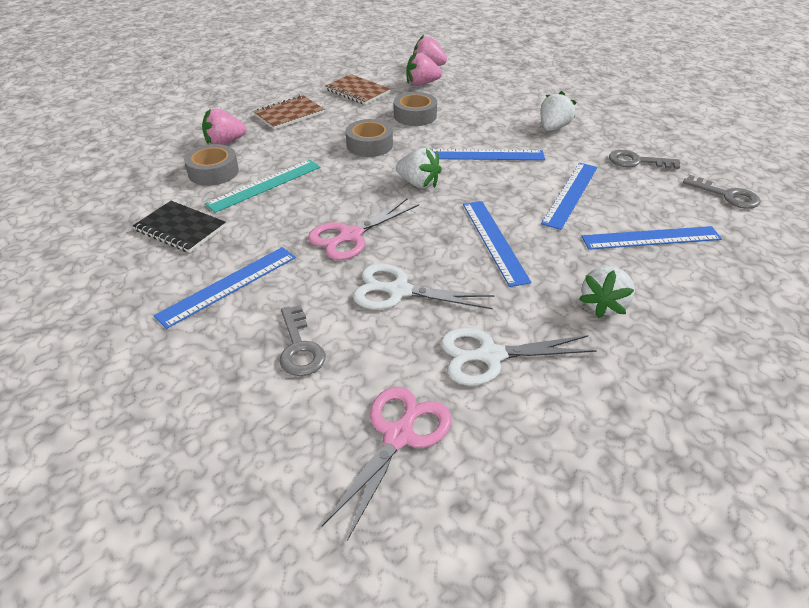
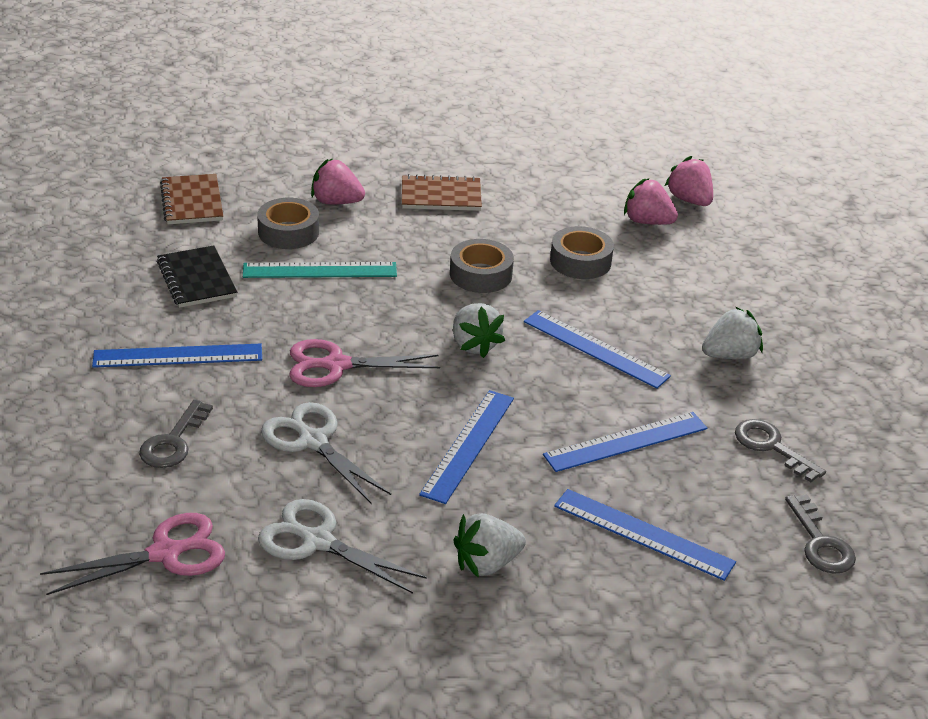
camera: 35 degrees right, 5 degrees down
(357, 91) = (555, 199): brown notebook -> brown notebook (192, 202)

